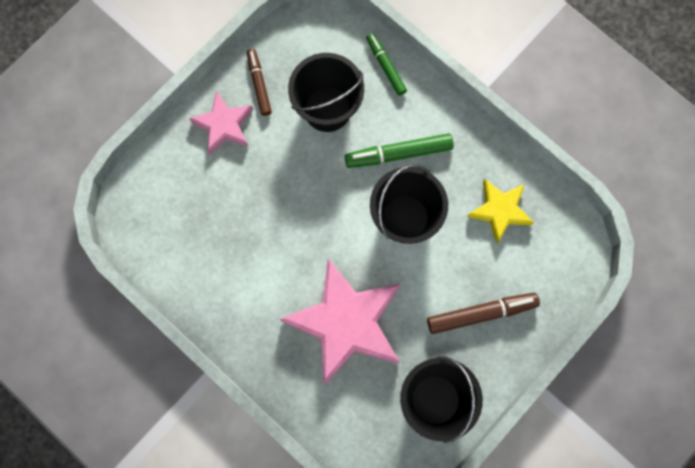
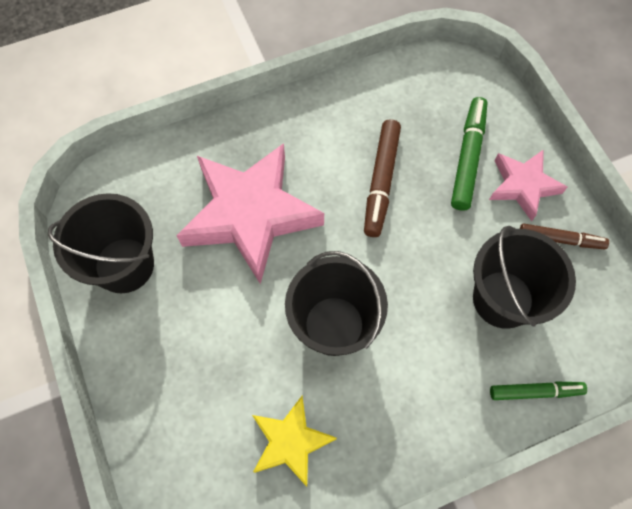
camera: 115 degrees right, 10 degrees down
(399, 153) = (414, 355): green marker -> green marker (467, 158)
(480, 313) = (184, 357): brown marker -> brown marker (381, 181)

